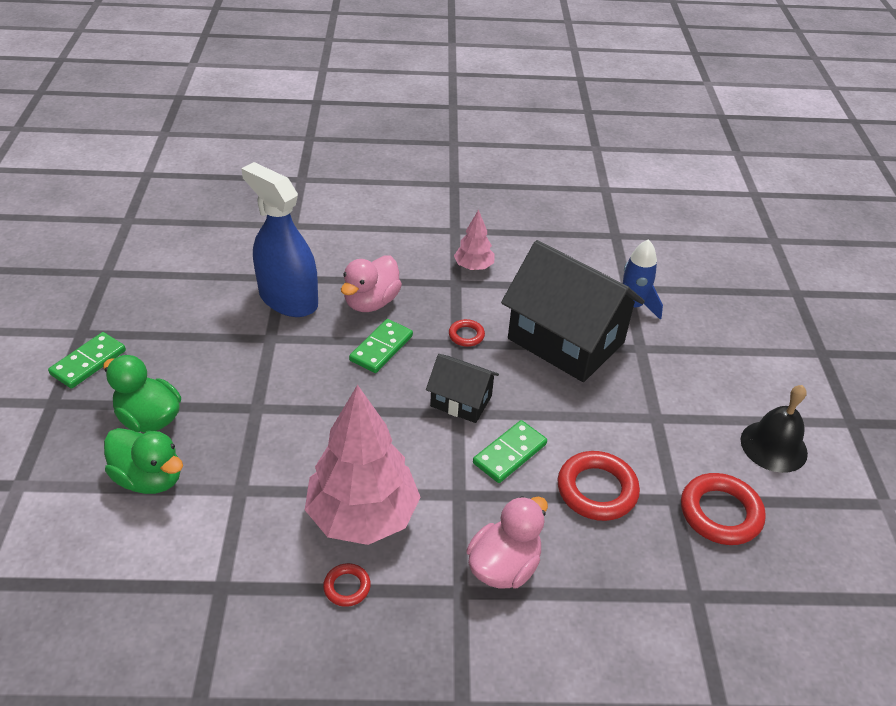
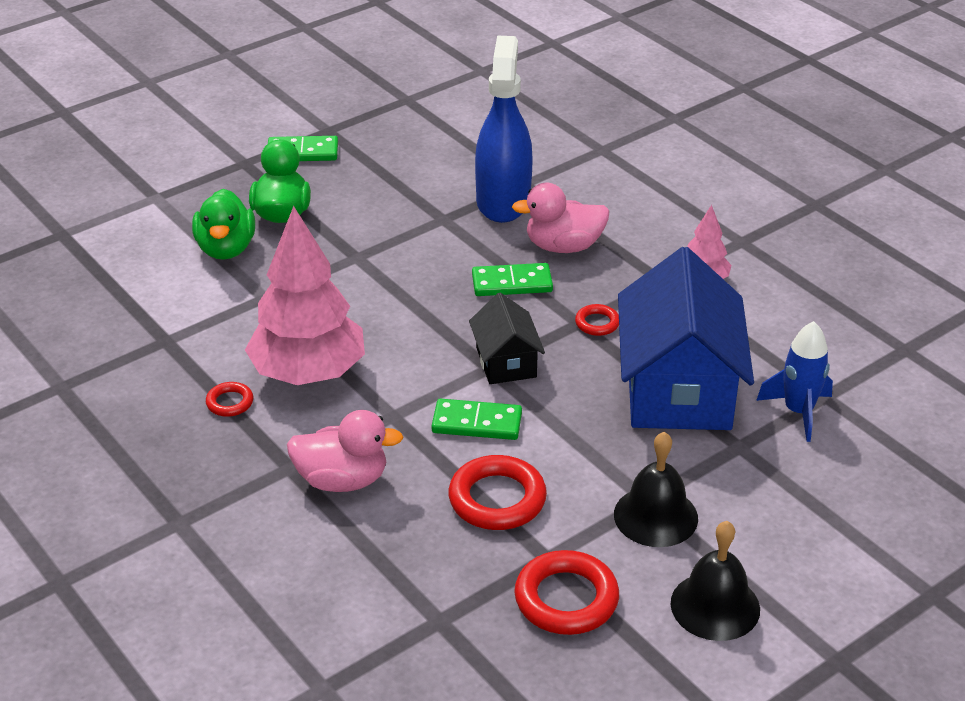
camera: 55 degrees right, 5 degrees down
(565, 341) = (678, 389): black house -> blue house
(674, 423) = (655, 516): none -> black bell

